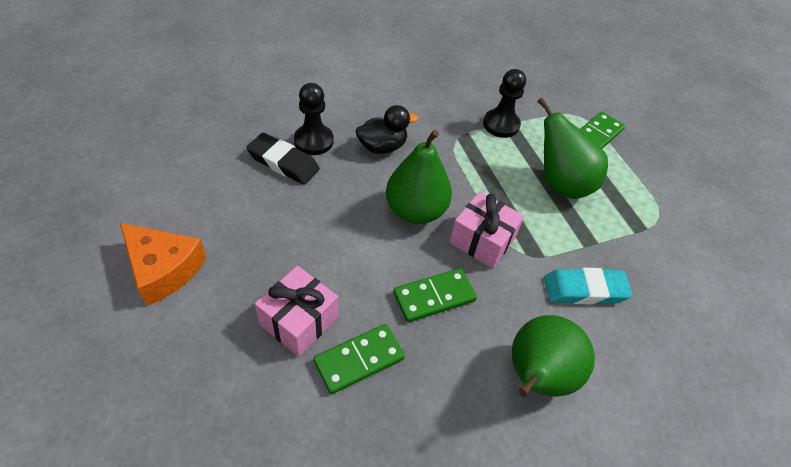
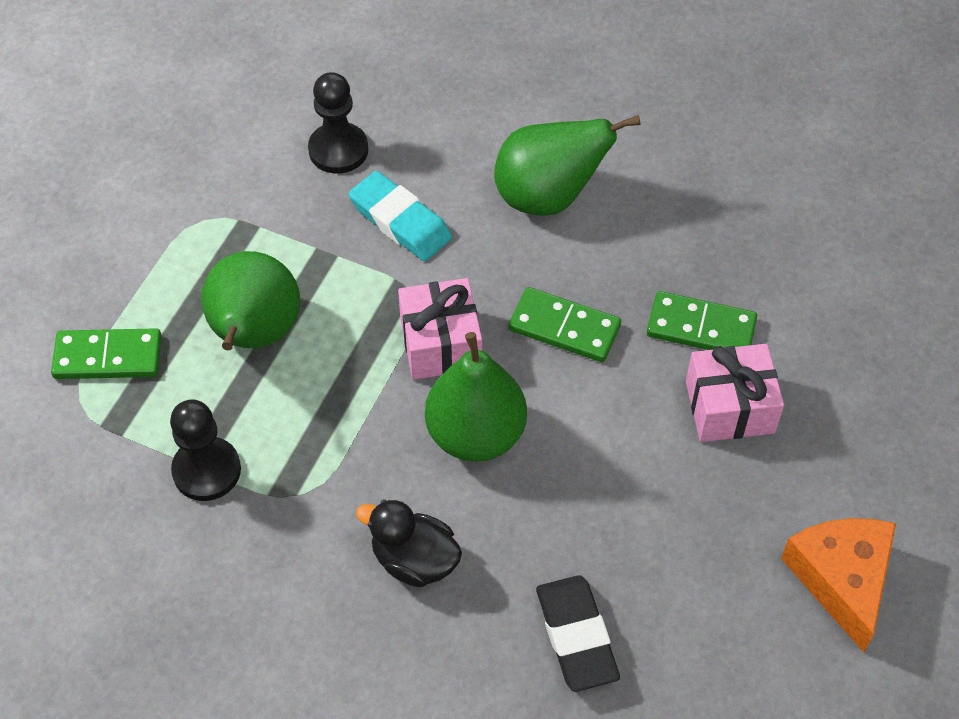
camera: 130 degrees left, 5 degrees up
(314, 141) = (500, 644): black pawn -> black pawn (338, 150)

